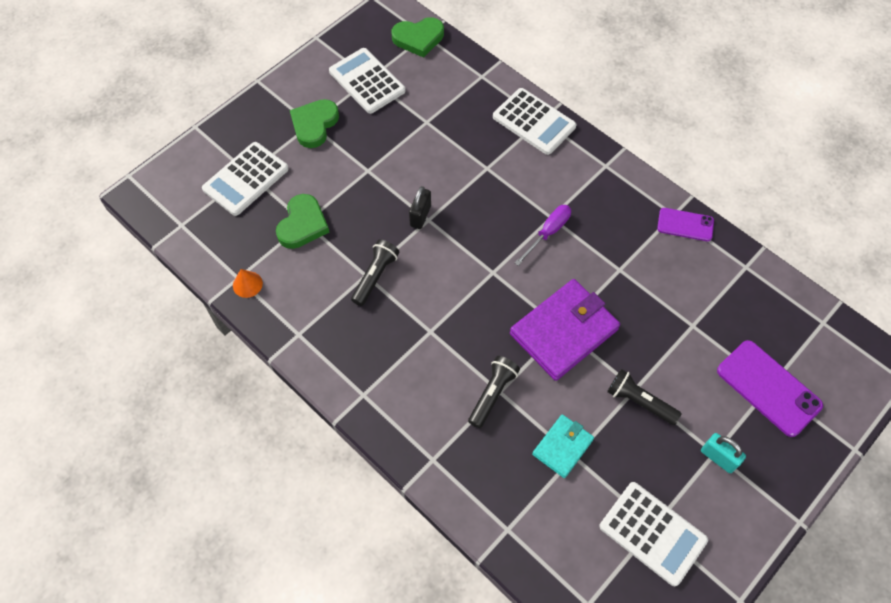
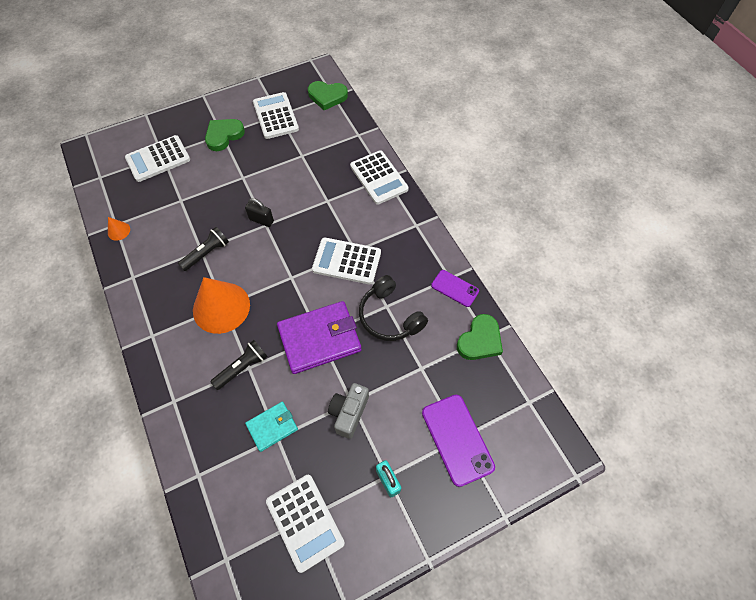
camera: 20 degrees right, 0 degrees up
(302, 224) = (178, 201): green heart -> green heart (480, 340)
(420, 216) = (261, 220): black padlock -> black padlock turned 75 degrees clockwise
(429, 334) = (221, 307): none -> orange cone
(548, 233) = (347, 261): purple screwdriver -> white calculator
(629, 280) = (389, 316): none -> black headphones
(639, 401) = (349, 413): black flashlight -> grey camera

